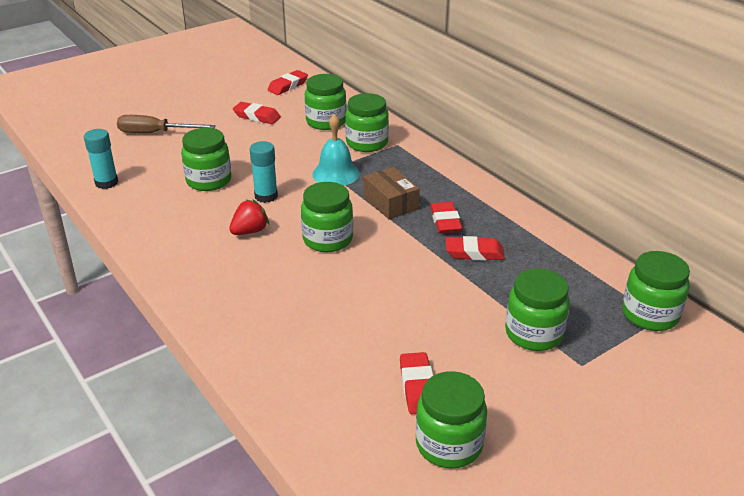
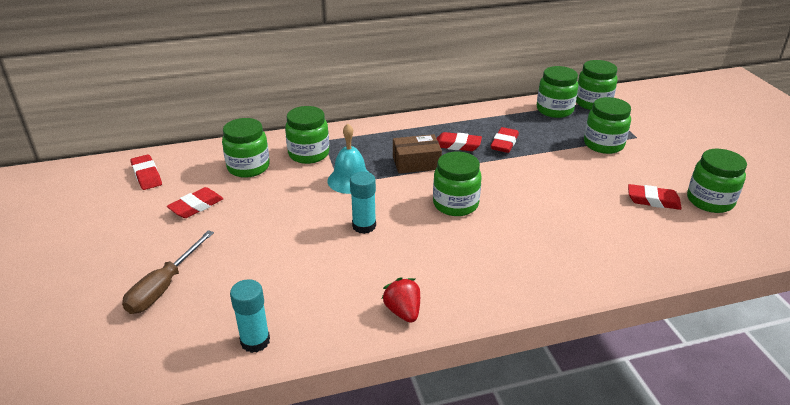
camera: 70 degrees left, 0 degrees up
(209, 181) = (308, 258): green jar -> green jar (554, 110)
(250, 231) = (420, 245): red strawberry -> red strawberry (403, 311)

